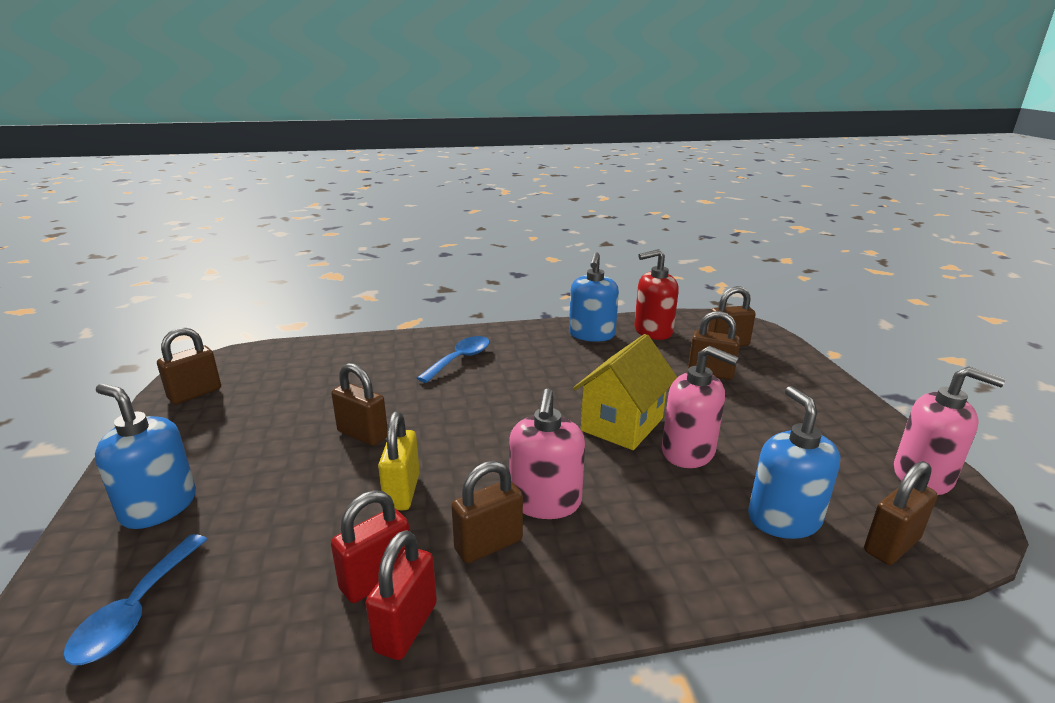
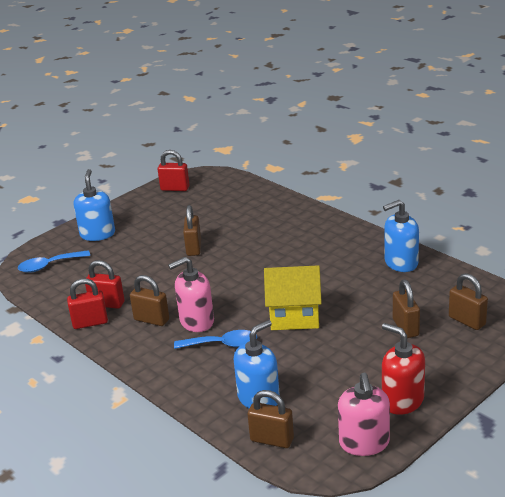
camera: 60 degrees right, 5 degrees up
(195, 394) = (175, 188): brown padlock -> red padlock
(402, 492) = (163, 281): yellow padlock -> none
(460, 359) = (301, 235): blue spoon -> blue spoon (222, 344)
(652, 331) = (443, 283): red soap dispenser -> red soap dispenser (402, 400)
(688, 452) = (291, 349): pink soap dispenser -> none

